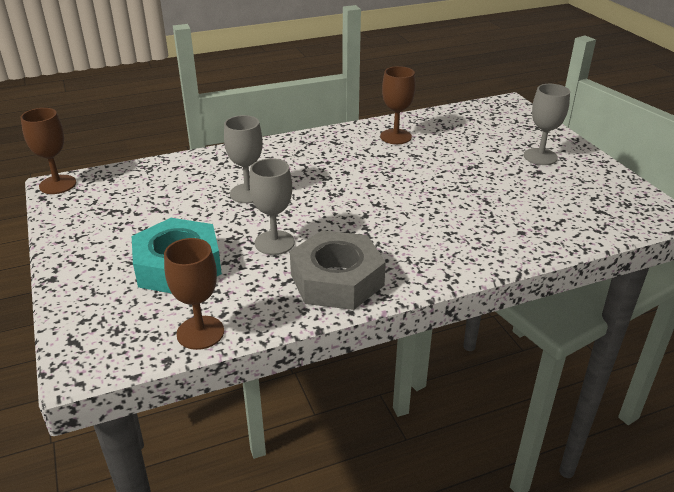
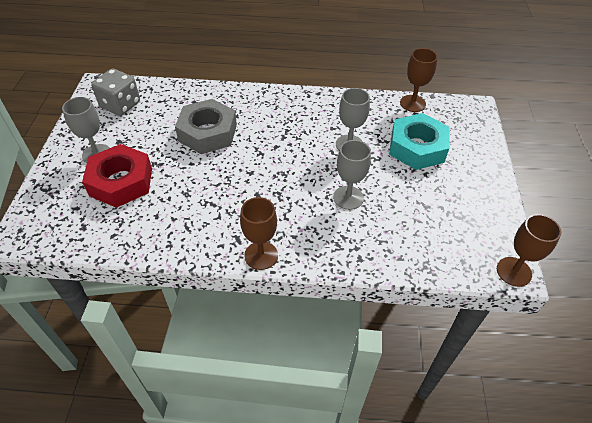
camera: 155 degrees left, 15 degrees up
(337, 280) = (326, 108): grey nut -> grey nut (208, 133)
(395, 137) = (178, 224): brown goblet -> brown goblet (261, 255)
(485, 146) = (121, 182): none -> red nut
(597, 201) = (120, 105): none -> grey dice

